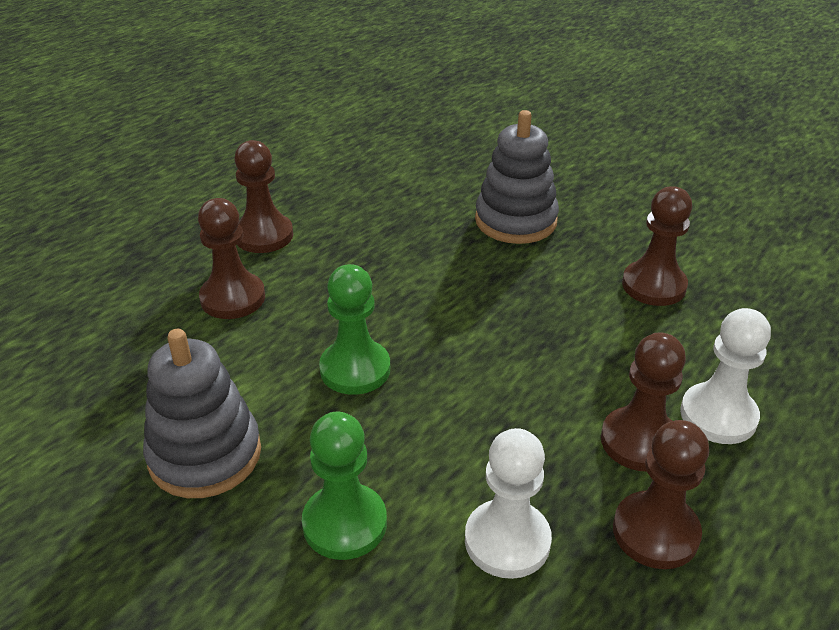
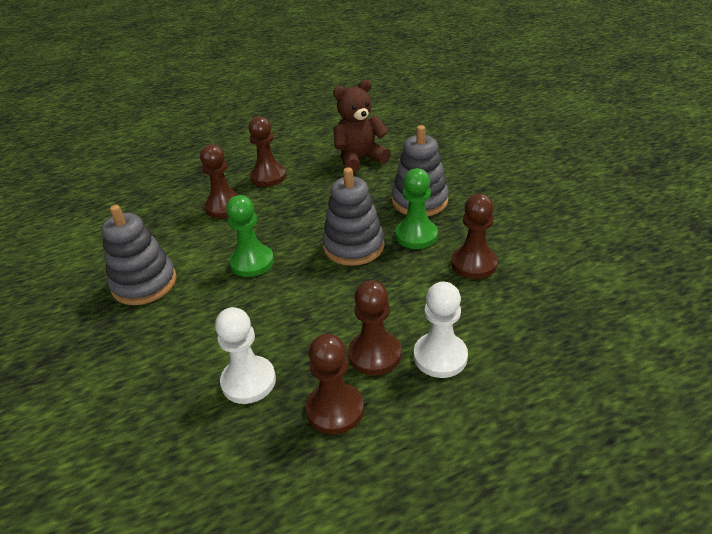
camera: 30 degrees right, 0 degrees up
(344, 523) = (177, 341): green pawn -> green pawn (416, 235)
(381, 180) = (360, 159): none -> brown teddy bear
(482, 305) = (353, 246): none -> grey stacking toy

